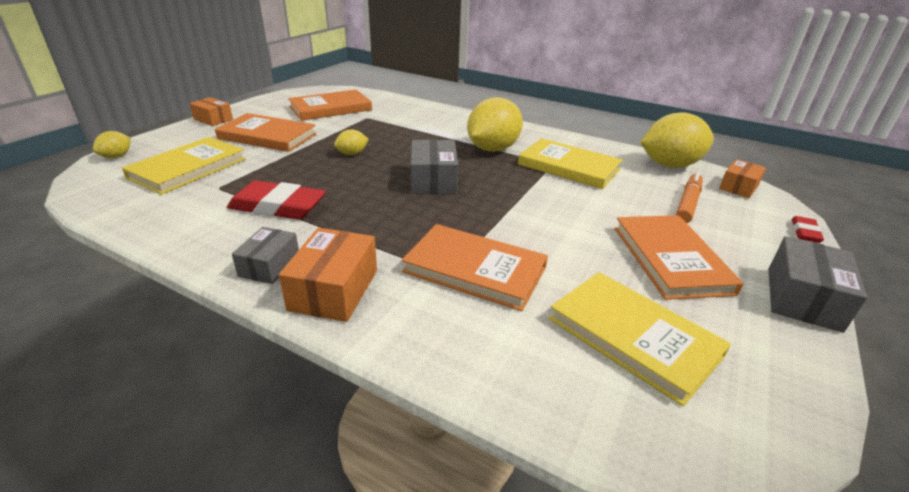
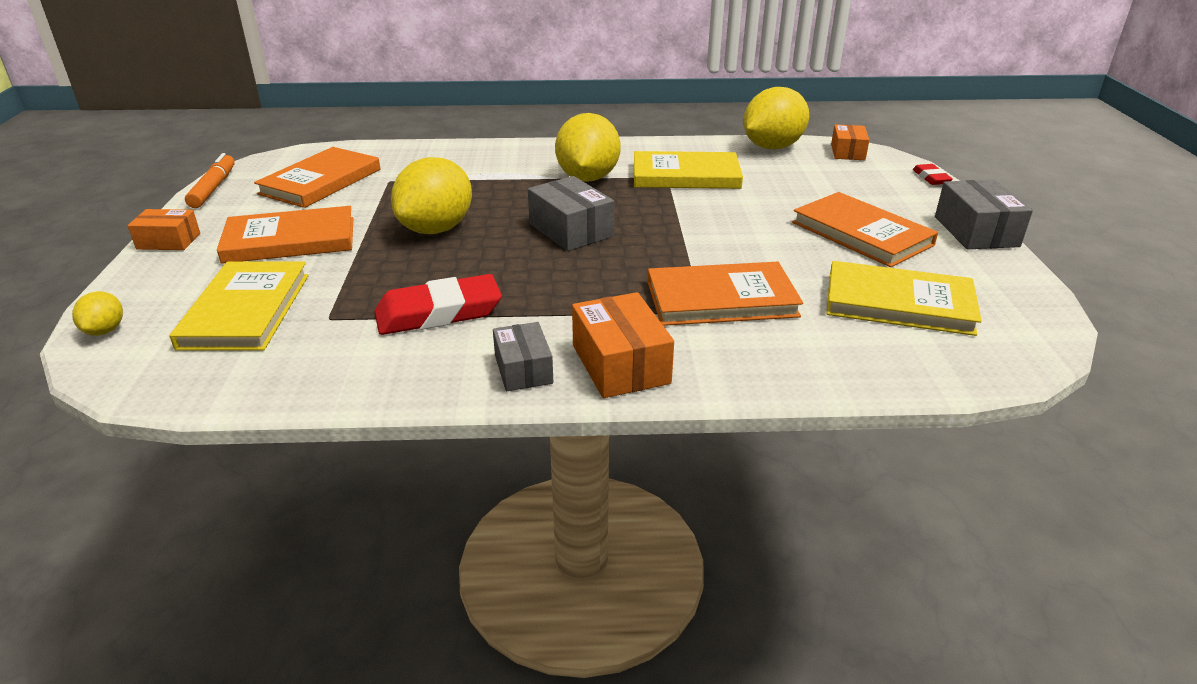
camera: 30 degrees left, 0 degrees up
(352, 154) = (436, 229): yellow lemon -> yellow lemon, size x2.14
(687, 203) = (824, 180): orange marker -> orange marker (213, 188)

